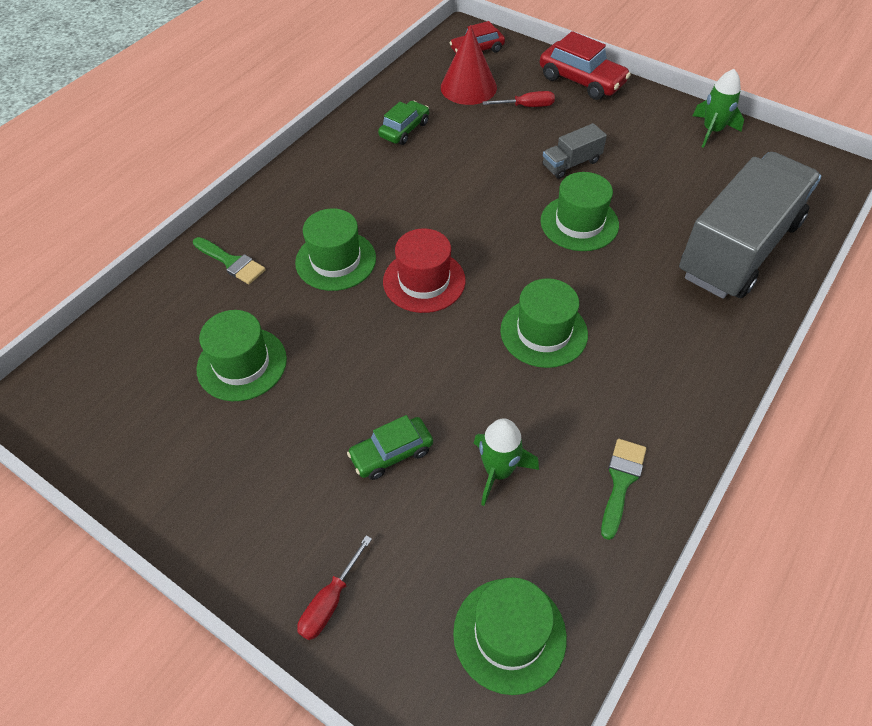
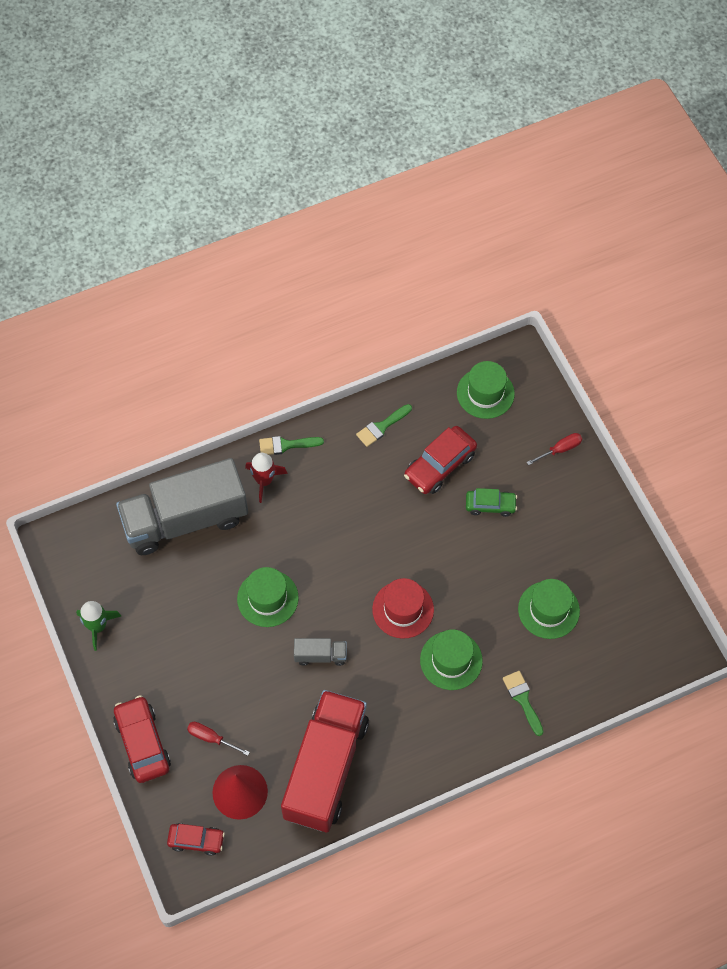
camera: 150 degrees left, 10 degrees up
(404, 129) = (326, 768): green car -> red truck
(498, 471) = (440, 465): green rocket -> red car
(543, 332) = (355, 531): green hat -> none
(571, 163) = (228, 655): grey truck -> grey truck (320, 655)
(700, 331) = (264, 481): none -> red rocket
(718, 386) = (286, 445): none -> green brush

